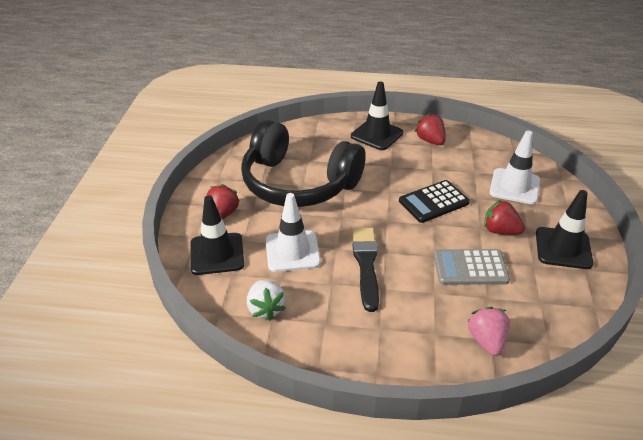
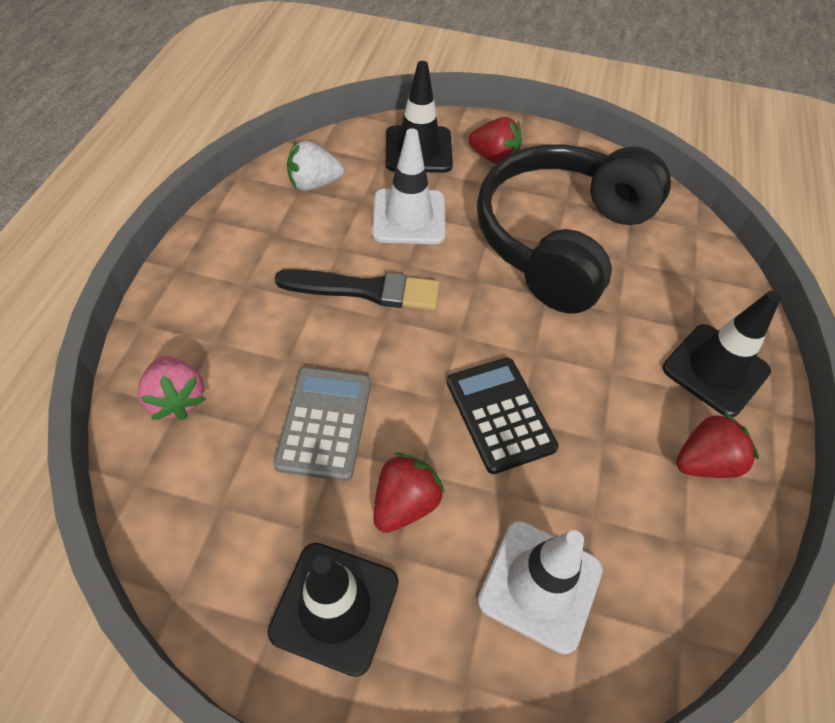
camera: 95 degrees right, 15 degrees up
(486, 340) = (177, 399): pink strawberry -> pink strawberry turned 60 degrees clockwise

